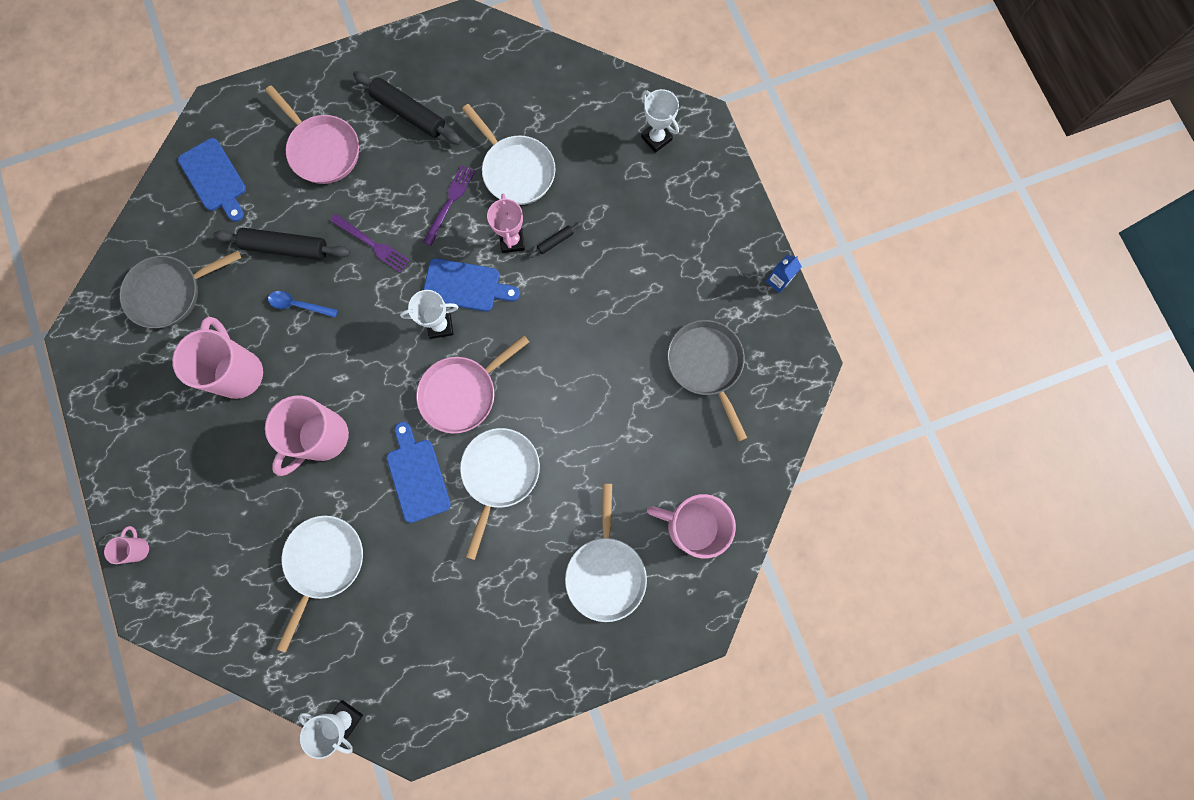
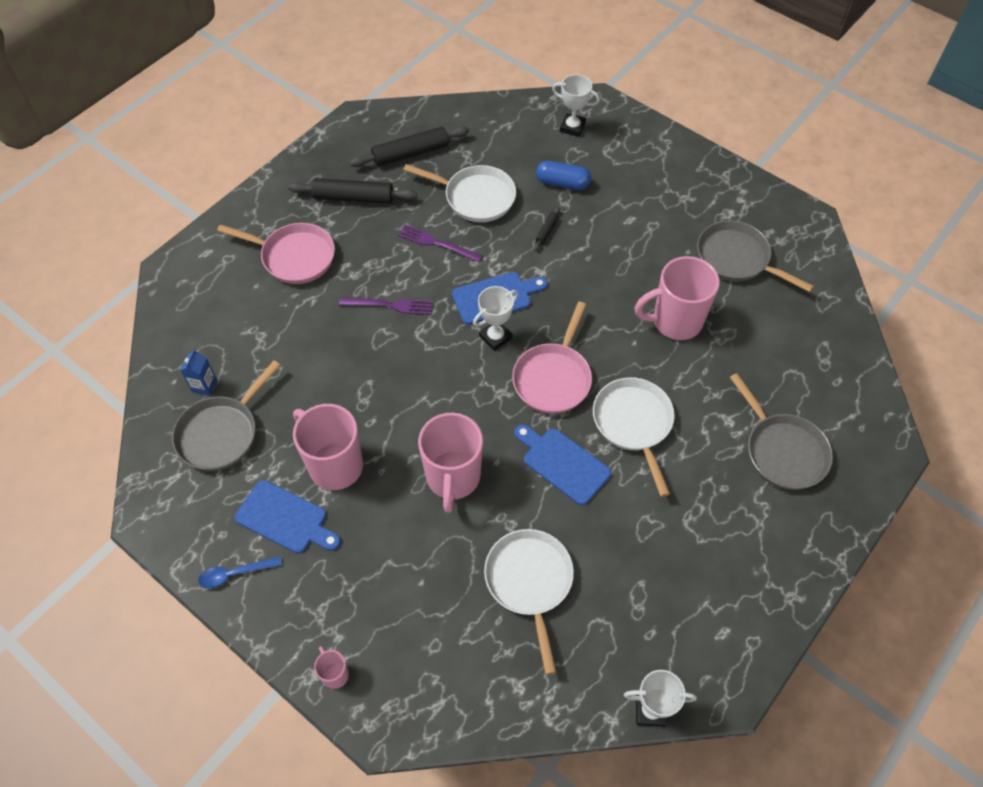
camera: 30 degrees left, 20 degrees down
(215, 178) = (205, 322): blue cutting board -> blue cutting board (285, 519)
(286, 248) = (311, 344): black rolling pin -> black rolling pin (410, 153)
(298, 305) = (354, 383): blue spoon -> blue spoon (234, 574)
(450, 201) = (436, 243): purple fork -> purple fork turned 60 degrees counterclockwise
(512, 241) = (510, 247): pink trophy -> none
(604, 197) = (562, 183): none -> blue capsule
(605, 571) = (782, 450): white pan -> grey pan
(691, 525) = (821, 378): pink mug -> pink mug (675, 321)
(778, 281) = (742, 177): blue carton -> blue carton (204, 386)

